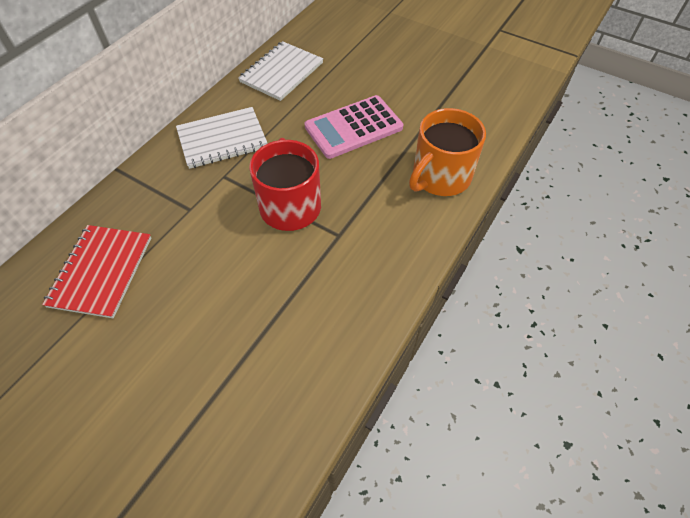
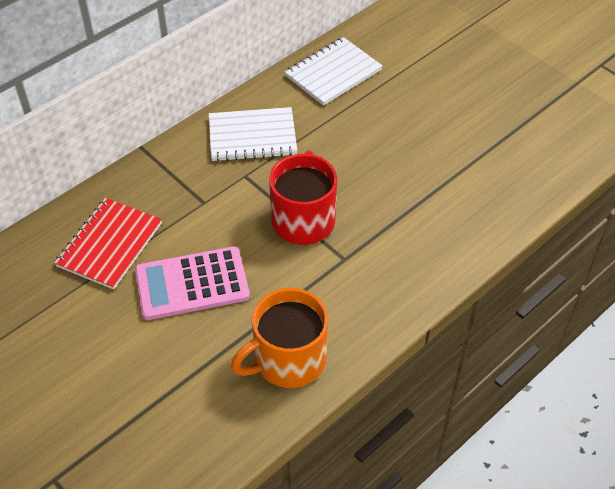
camera: 15 degrees right, 5 degrees down
(353, 127) = (393, 150): pink calculator -> pink calculator (192, 284)
(440, 177) = (468, 221): orange mug -> orange mug (288, 360)

